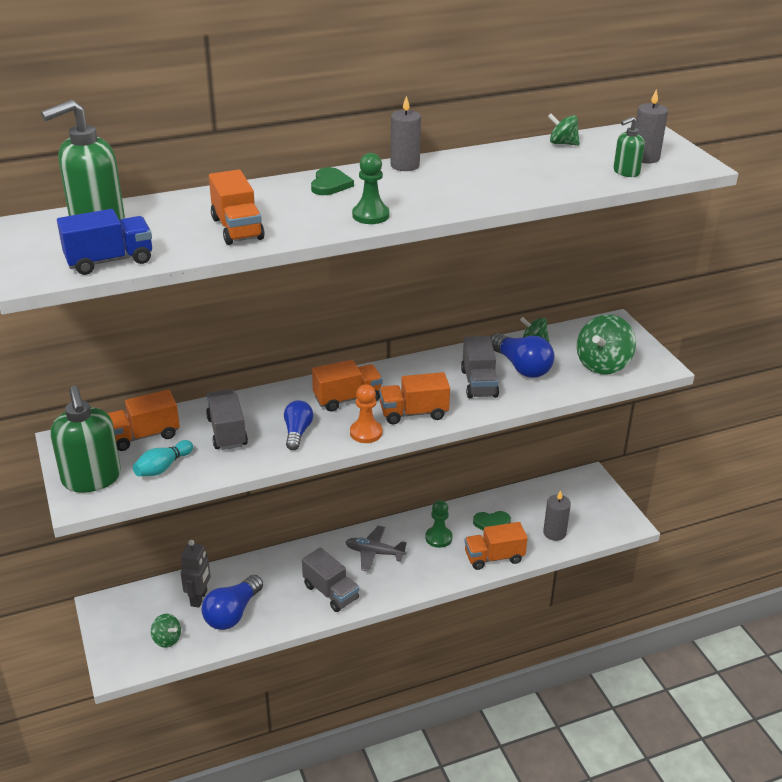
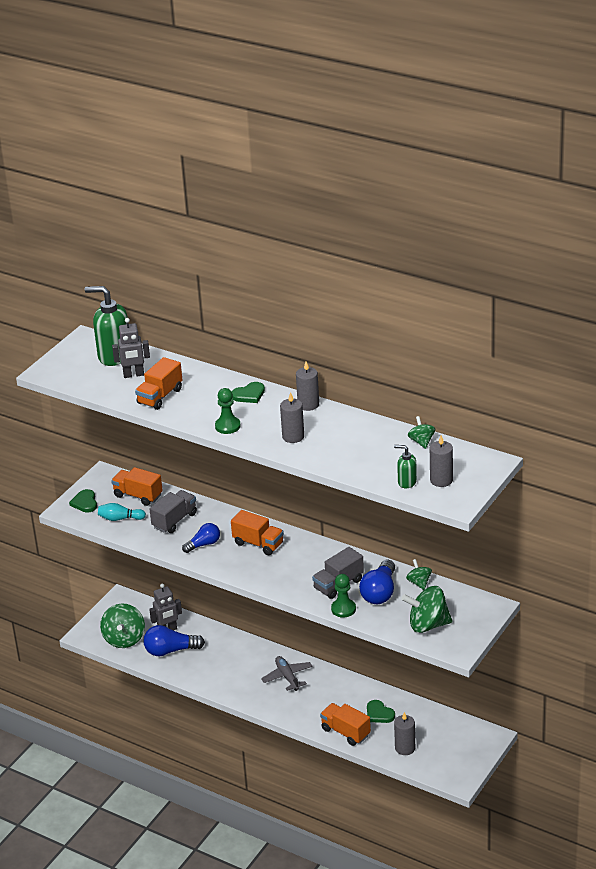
camera: 55 degrees right, 0 degrees up
(92, 479) = (85, 502): green soap dispenser -> green heart
(110, 261) = (83, 382): blue truck -> none
(161, 227) = (133, 375): none -> grey robot
(167, 639) = (124, 639): green spinning top -> green spinning top, size x1.84
(331, 592) = (231, 679): grey truck -> none
(366, 433) = (233, 568): orange pawn -> none
(413, 413) = (274, 575): orange truck -> none
(438, 538) = (335, 697): green pawn -> green pawn (343, 609)
(452, 192) = (293, 437): none -> grey candle

